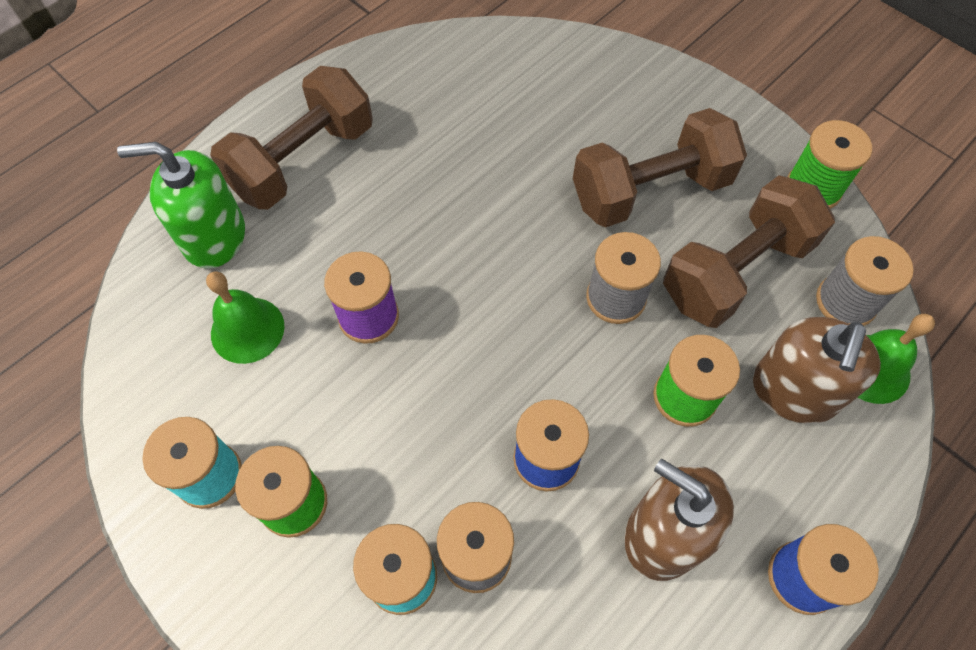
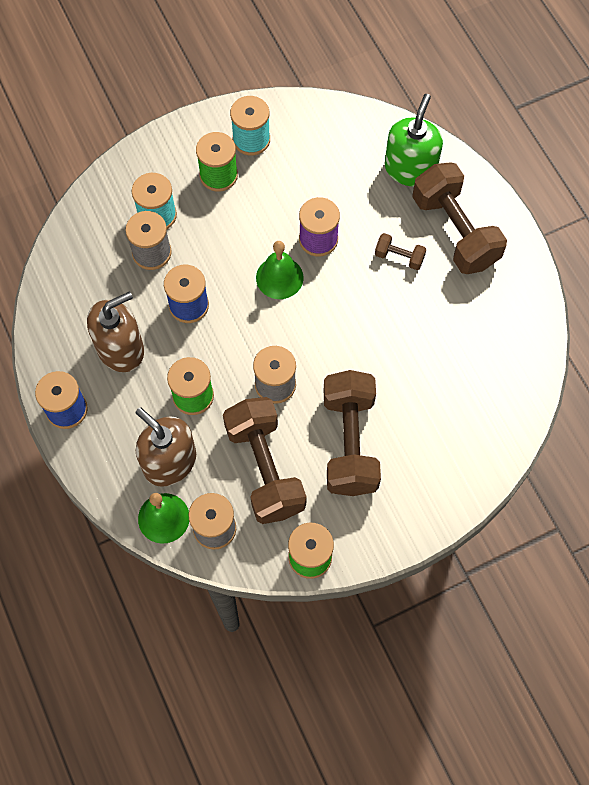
camera: 110 degrees right, 5 degrees up
(247, 330) = (335, 174): green bell -> green bell (279, 277)
(364, 211) = (399, 257): none -> brown dumbbell

